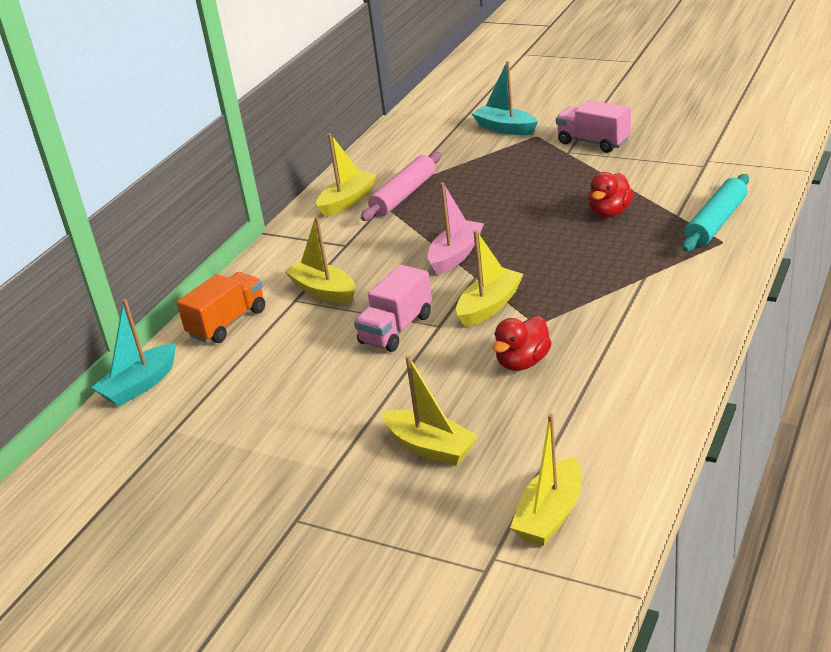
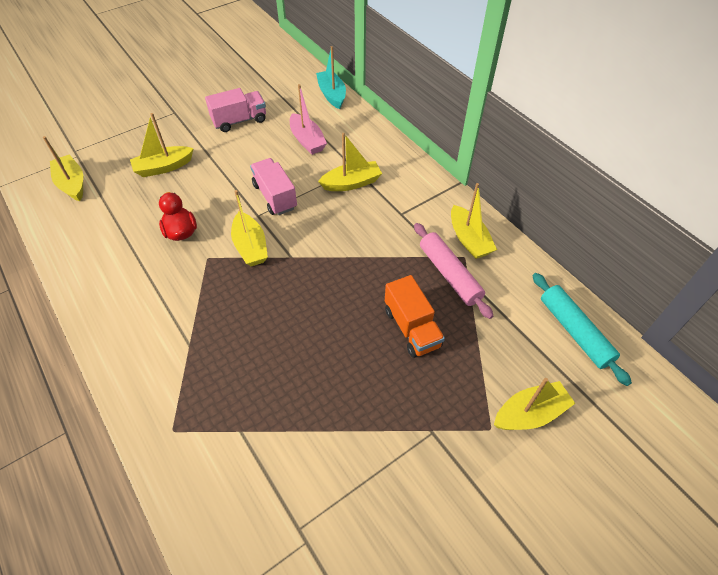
camera: 115 degrees right, 20 degrees up
(227, 323) = (358, 136): orange truck -> orange truck (411, 328)
(455, 255) = (329, 261): pink boat -> pink boat (307, 140)
(505, 128) = (530, 413): turquoise boat -> yellow boat
(593, 142) = (434, 468): pink truck -> pink truck (239, 121)
(610, 212) = (293, 386): red duck -> none
(716, 222) = (201, 450): turquoise rolling pin -> turquoise rolling pin (574, 331)

